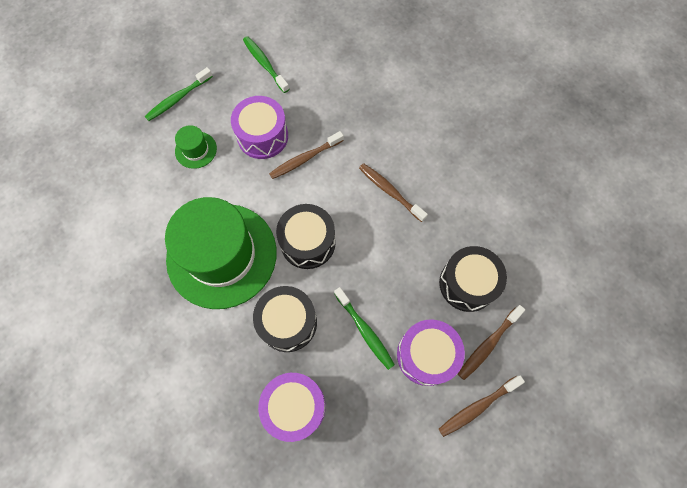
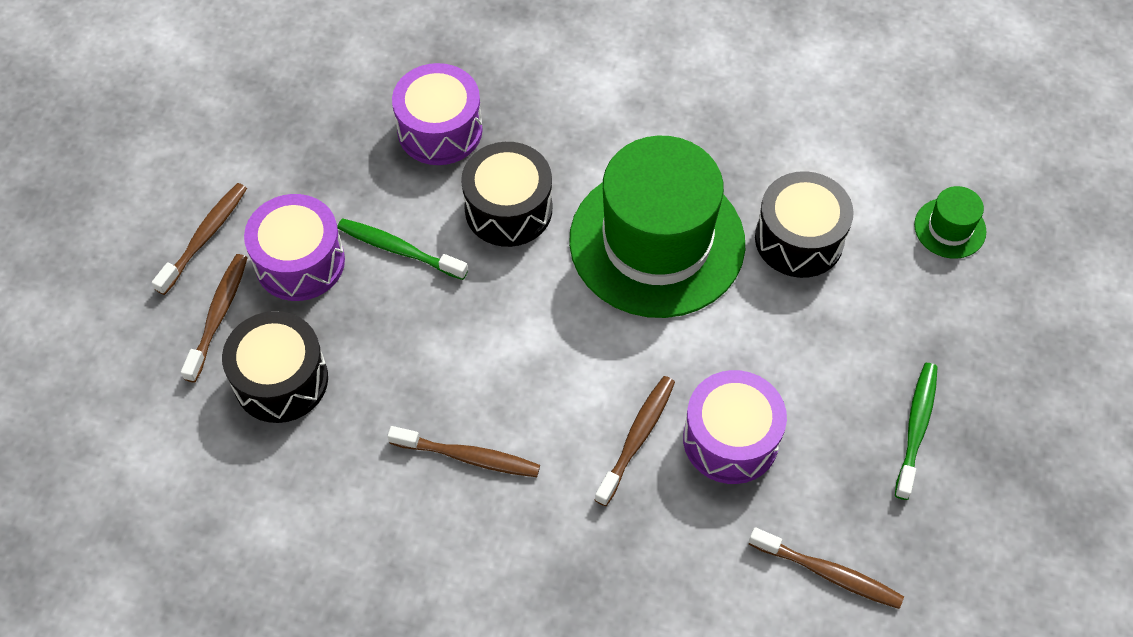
camera: 150 degrees right, 10 degrees down
(196, 150) = (815, 362): green hat -> green hat (950, 228)
(264, 64) = (828, 573): green toothbrush -> brown toothbrush
(308, 242) = (548, 318): black drum -> black drum (799, 239)

